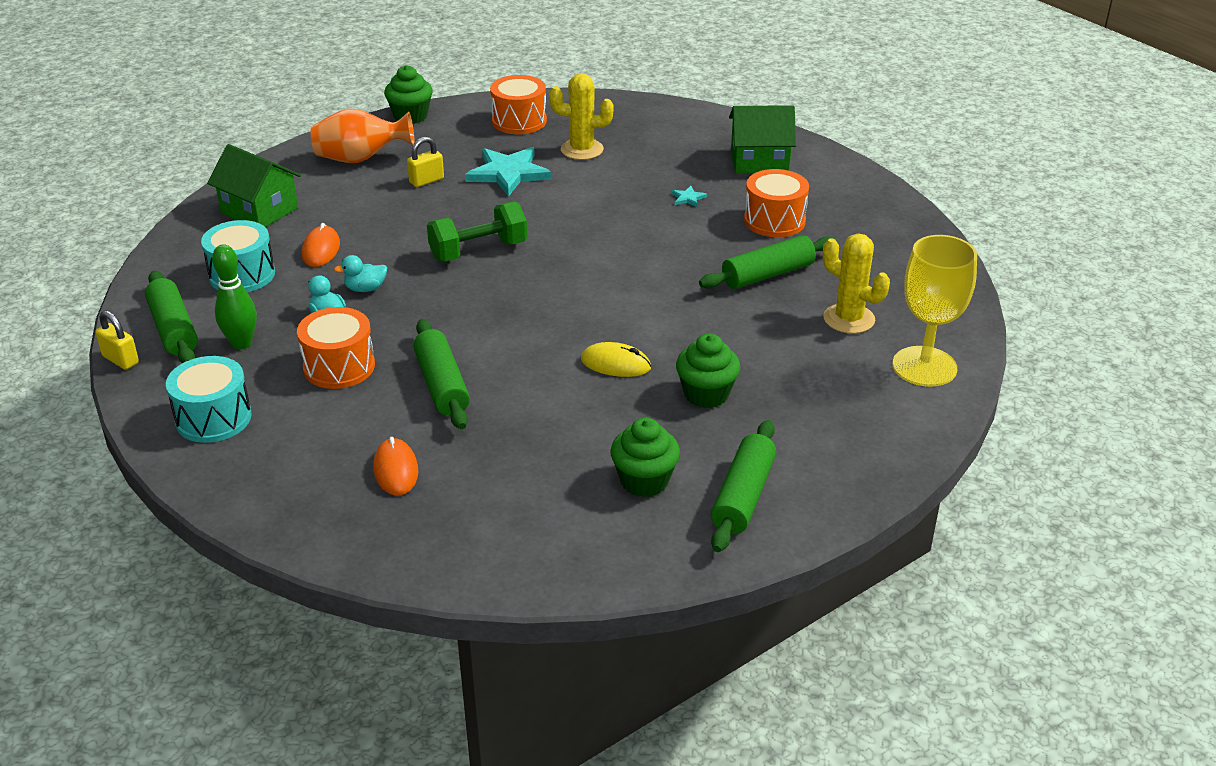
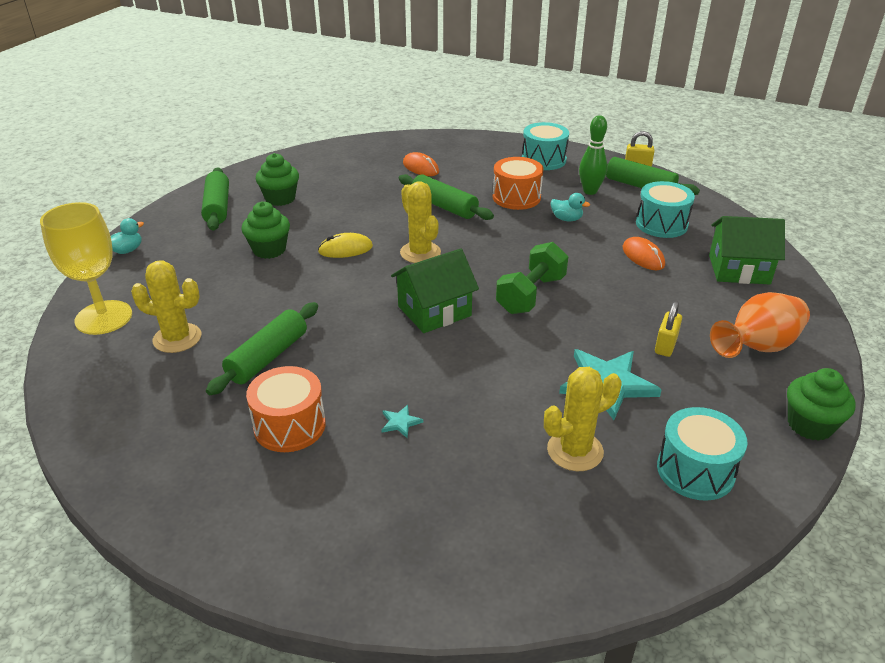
camera: 150 degrees right, 0 degrees up
(365, 288) = (570, 242): turquoise duck -> turquoise duck (127, 250)
(519, 121) = (695, 470): orange drum -> turquoise drum
(536, 330) = (420, 253): none -> yellow cactus
(759, 161) = (354, 521): green house -> green house (434, 311)

